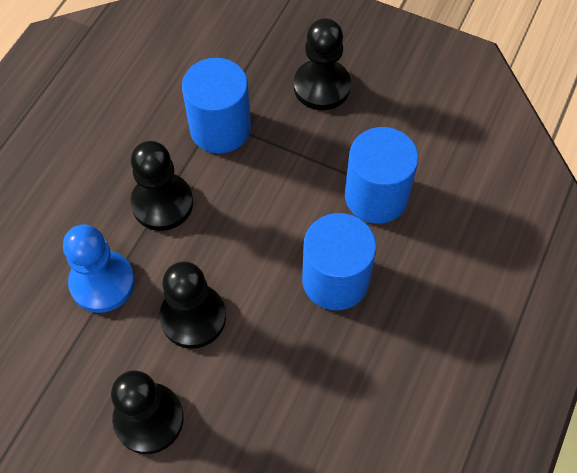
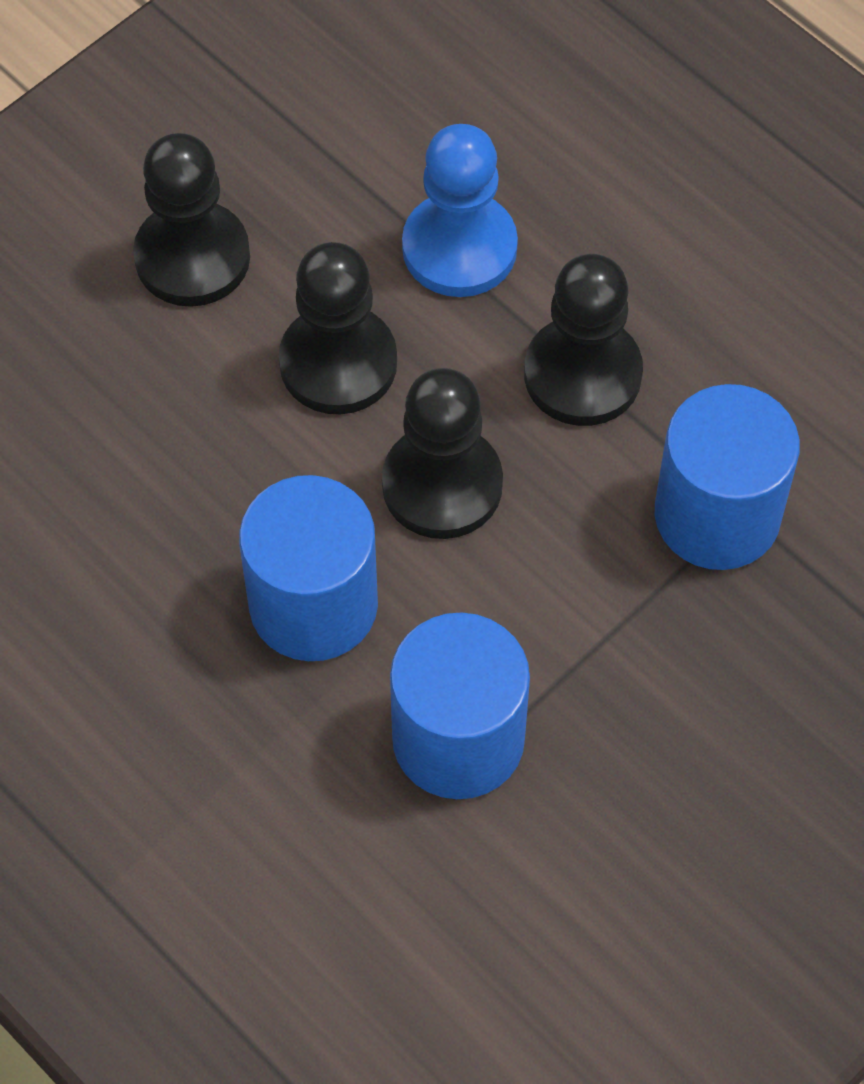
camera: 110 degrees right, 0 degrees up
(321, 86) = (758, 733): black pawn -> black pawn (442, 485)

